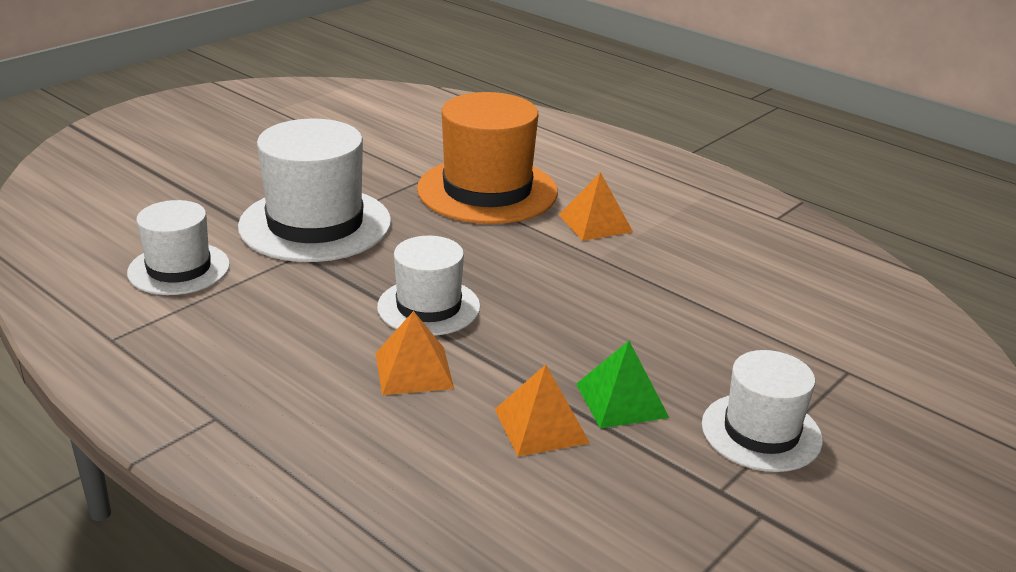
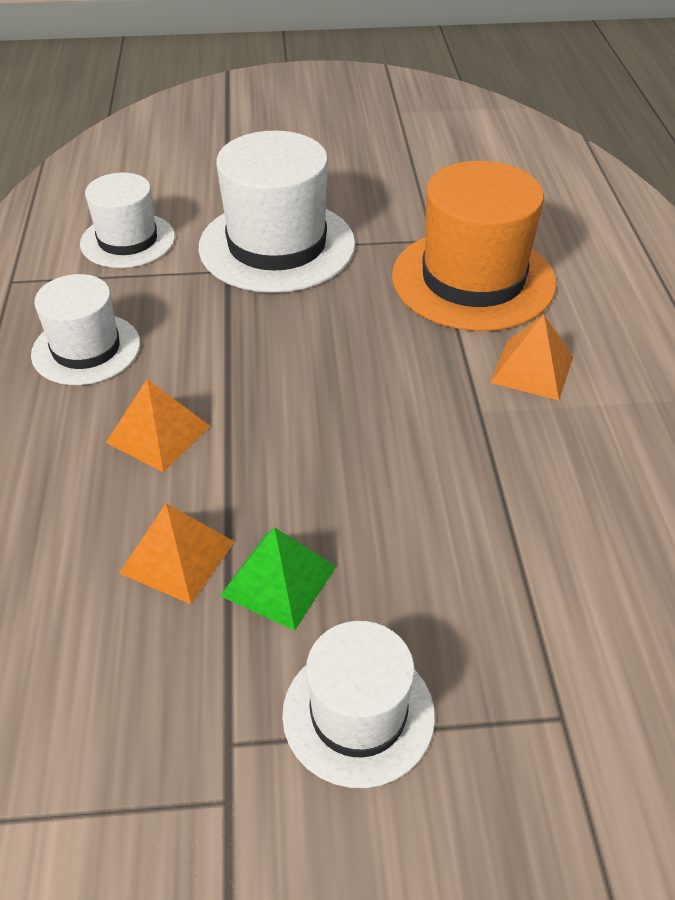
camera: 45 degrees right, 15 degrees up
(428, 307) = (253, 378): white hat -> white hat (86, 349)

